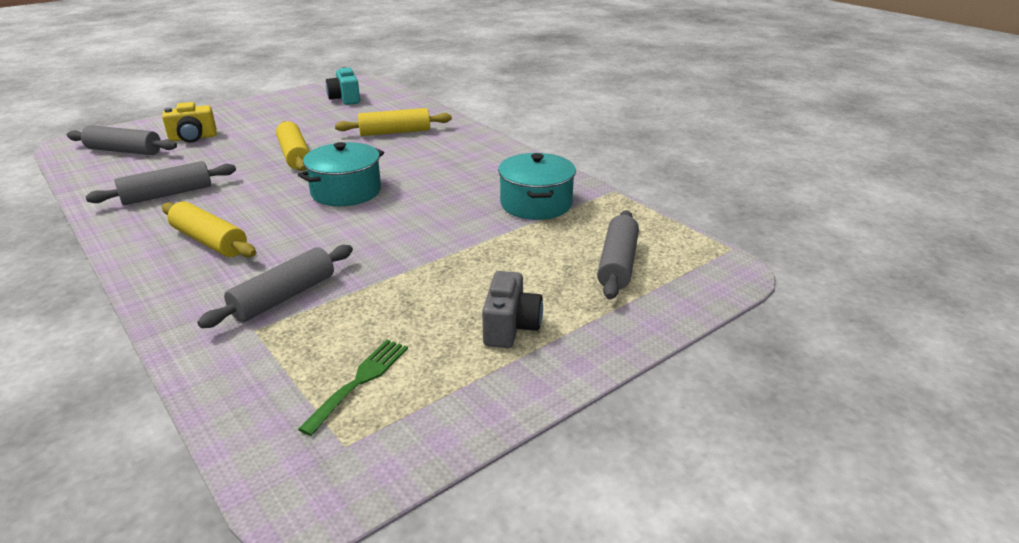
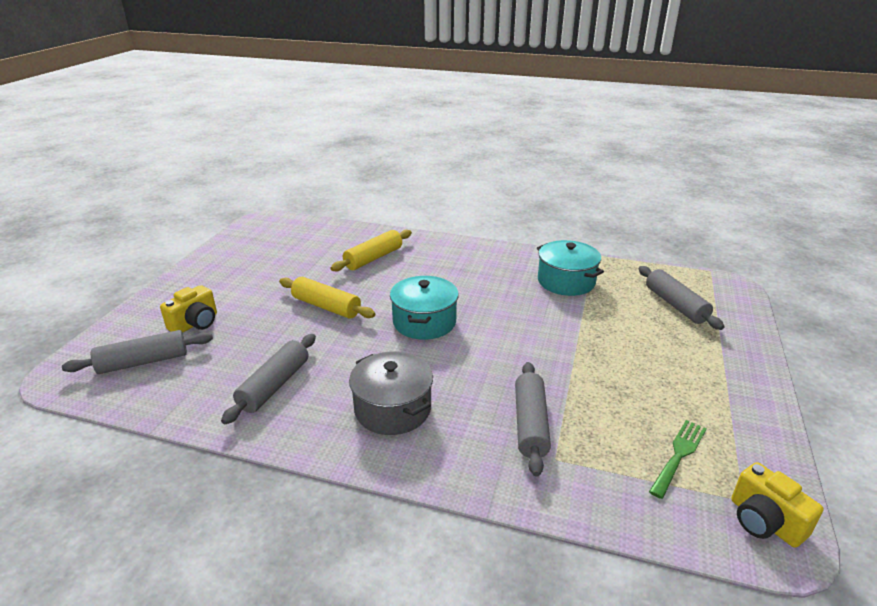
camera: 35 degrees left, 0 degrees up
(210, 241) = (393, 409): yellow rolling pin -> grey pot
(328, 473) = (764, 521): none -> yellow camera
(345, 99) = (277, 240): turquoise camera -> none
(359, 381) = (679, 455): green fork -> green fork turned 45 degrees clockwise
(510, 327) = (692, 373): grey camera -> none

